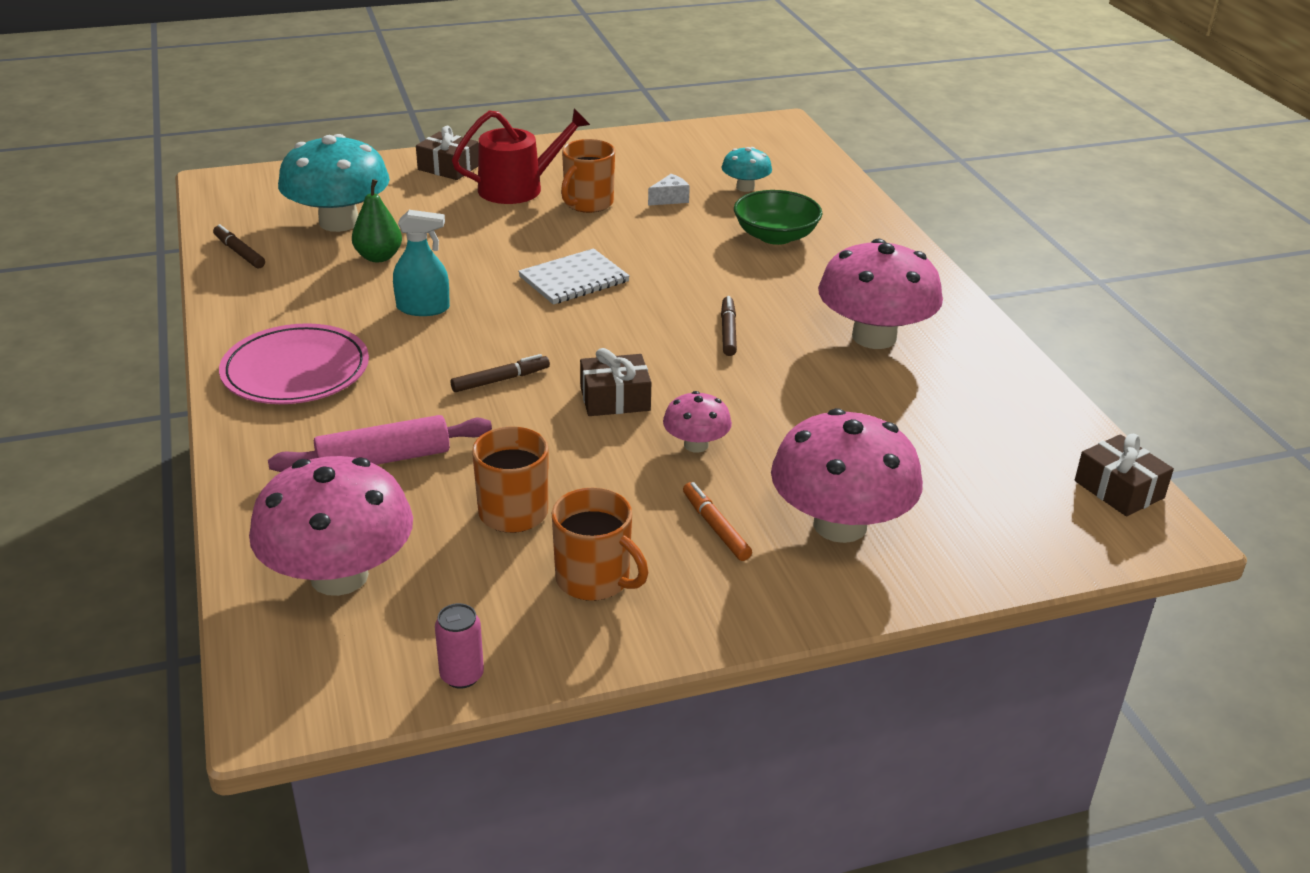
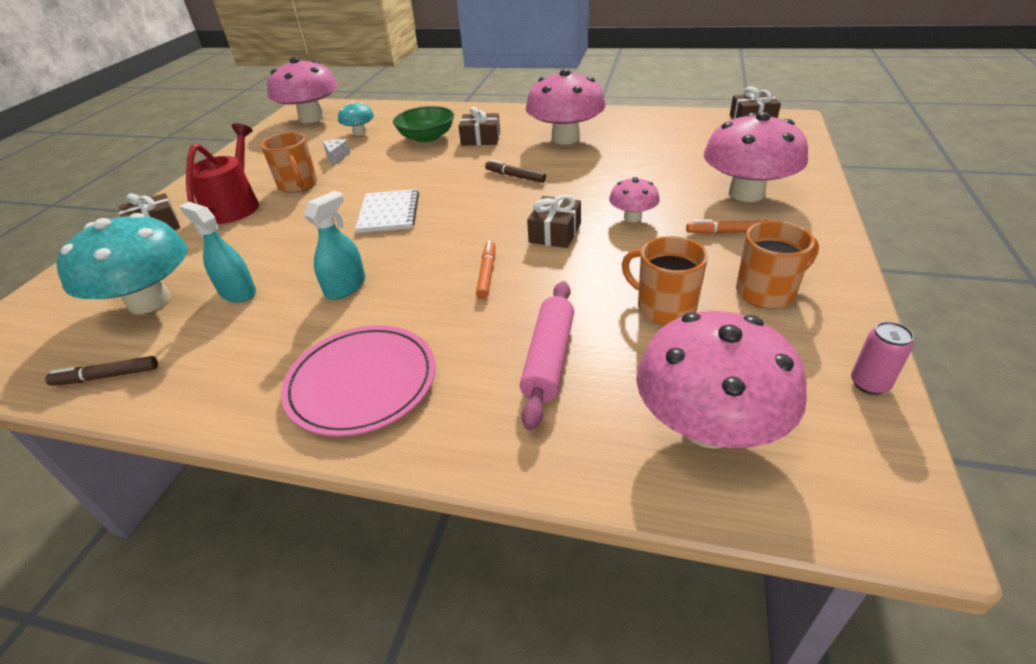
camera: 55 degrees left, 5 degrees up
(379, 257) = (237, 292): green pear -> turquoise spray bottle
(500, 380) = (487, 274): brown marker -> orange marker
(753, 142) = (311, 118): none -> pink mushroom
(809, 274) = (480, 139): none -> brown gift

